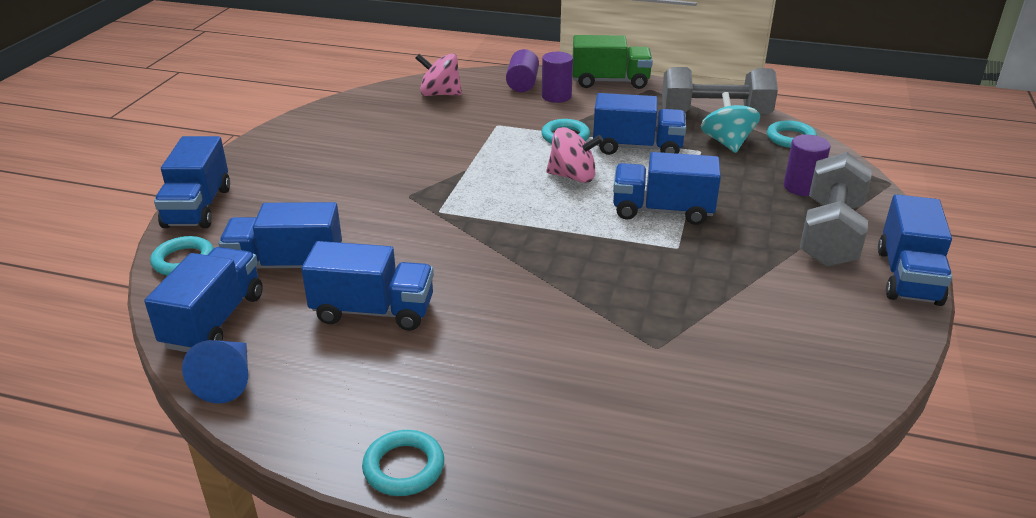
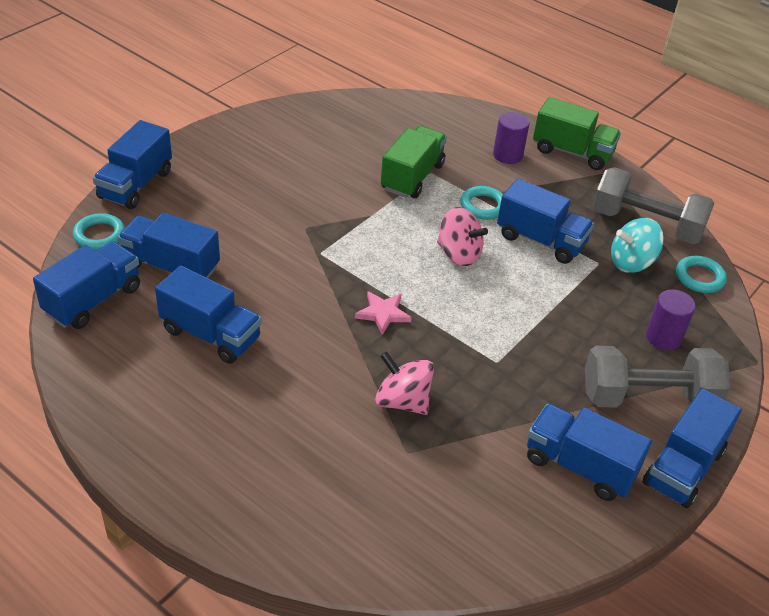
camera: 20 degrees right, 10 degrees up
(228, 380) = (76, 357): blue cone -> none
(404, 467) = (154, 478): turquoise ring -> none
(440, 94) = (402, 120): pink spinning top -> pink spinning top (402, 401)
(483, 132) = (412, 177): none -> green truck
(522, 84) = (486, 130): purple cylinder -> none
(539, 241) = (383, 313): none -> pink star
(662, 211) = (512, 318): blue truck -> blue truck (579, 466)
(727, 143) = (631, 262): turquoise spinning top -> turquoise spinning top turned 120 degrees counterclockwise
(830, 234) = (648, 397): grey dumbbell -> grey dumbbell turned 45 degrees clockwise

